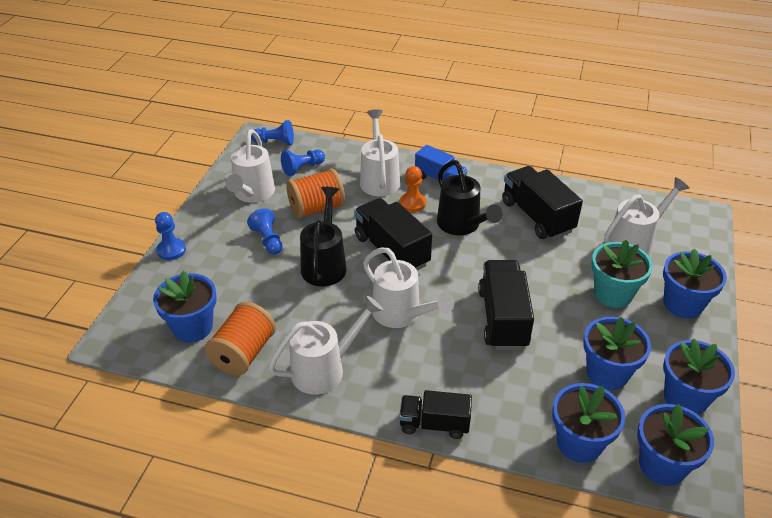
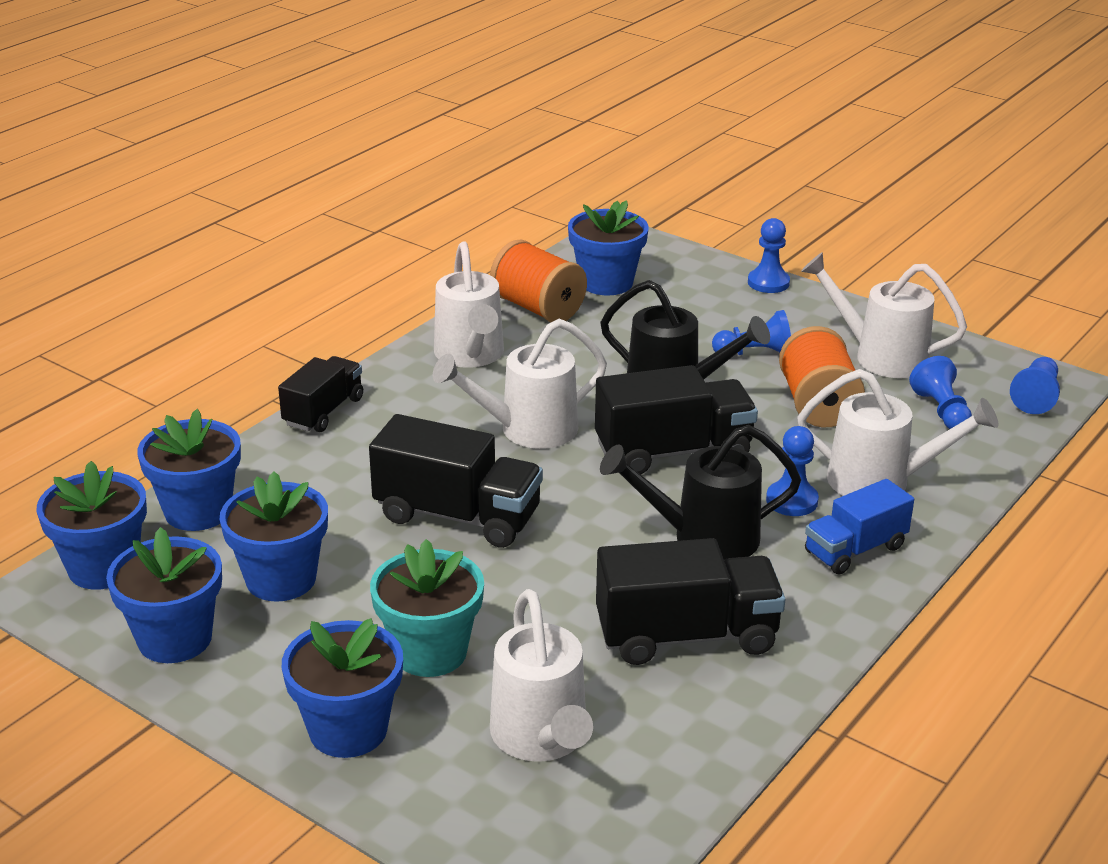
camera: 110 degrees right, 10 degrees down
(412, 203) = (792, 501): orange pawn -> blue pawn

